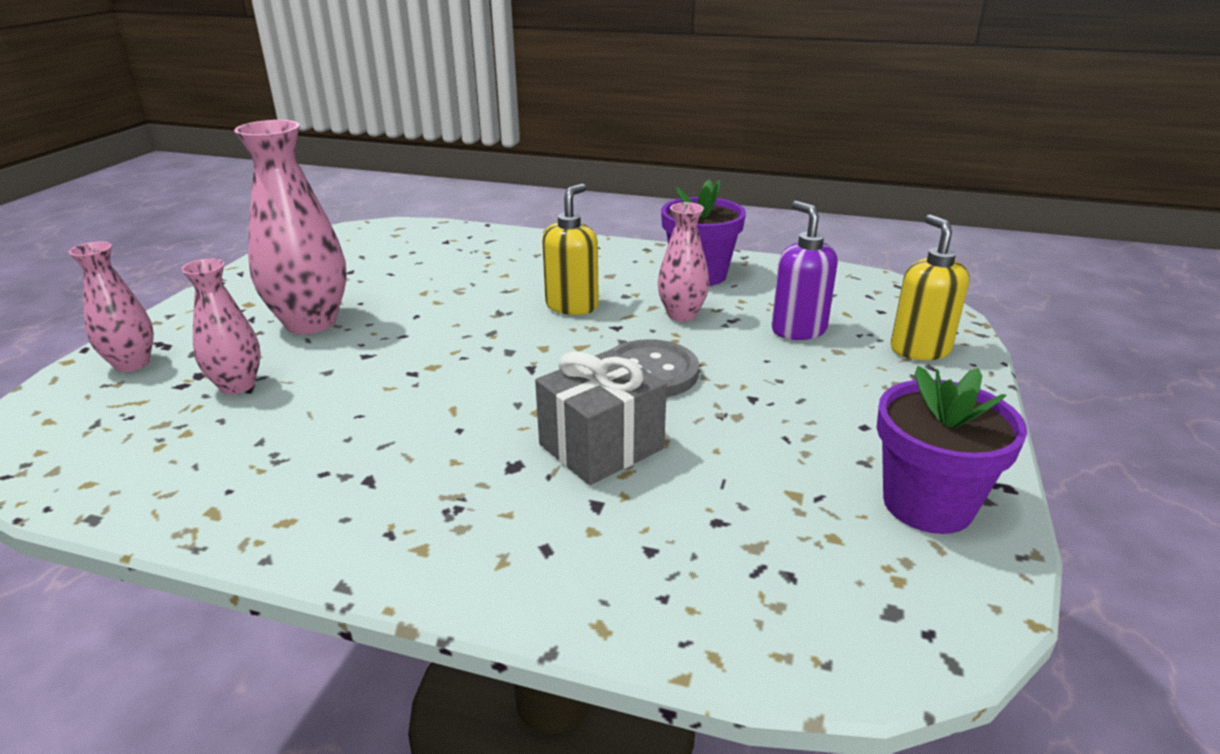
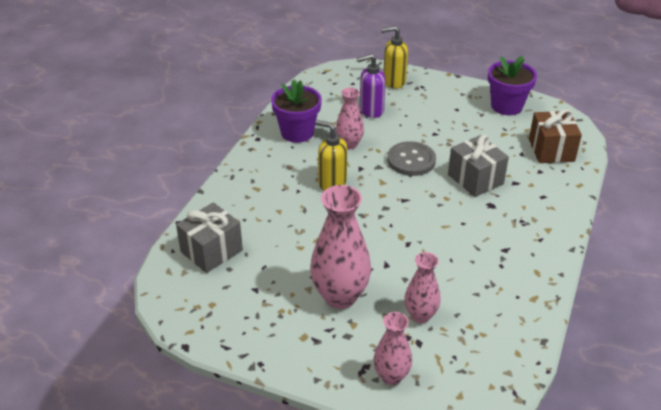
camera: 85 degrees left, 10 degrees up
(428, 244) = (211, 251): none -> grey gift
(752, 579) = (551, 150): none -> brown gift

